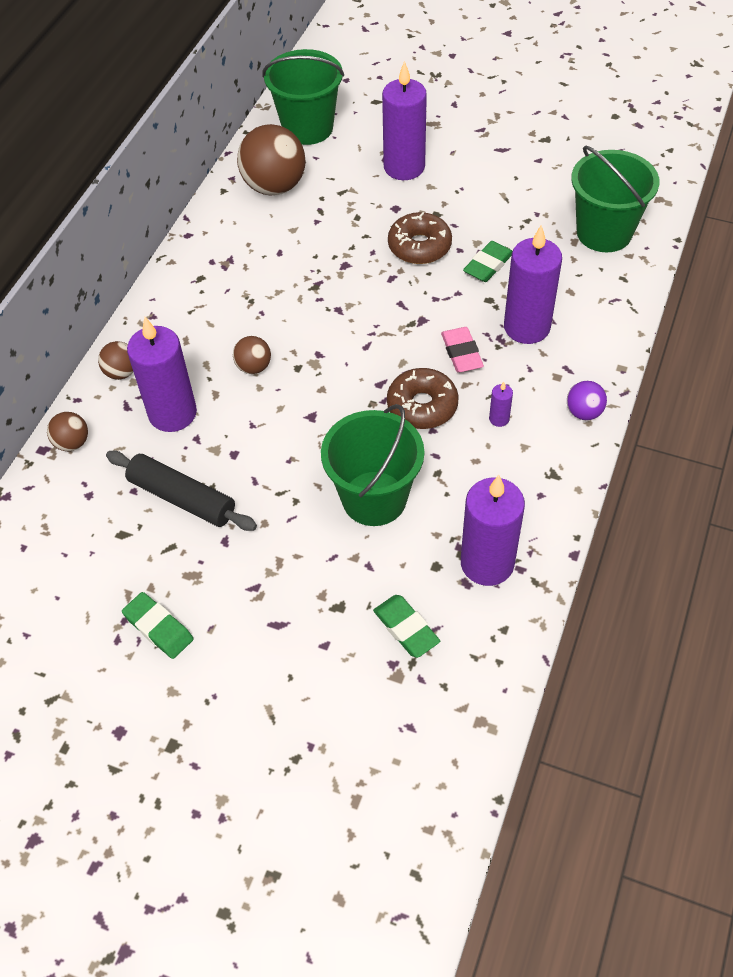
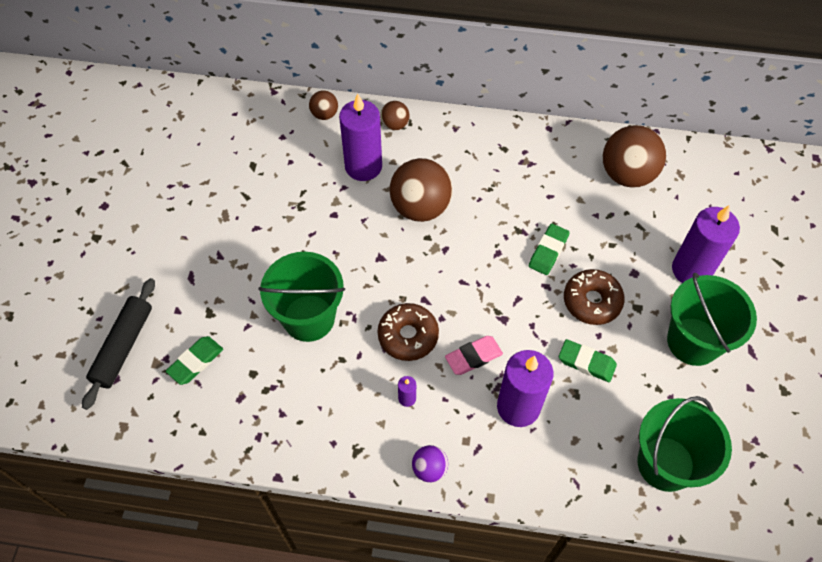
camera: 75 degrees right, 5 degrees up
(158, 628) = (181, 206): green eraser -> green eraser (548, 251)
(182, 498) = (288, 192): black rolling pin -> black rolling pin (123, 346)
(254, 367) = (420, 207): brown ball -> brown ball, size x2.01
(308, 128) = (713, 182): green bucket -> green bucket (693, 341)
(487, 563) = (260, 410): purple candle -> none

